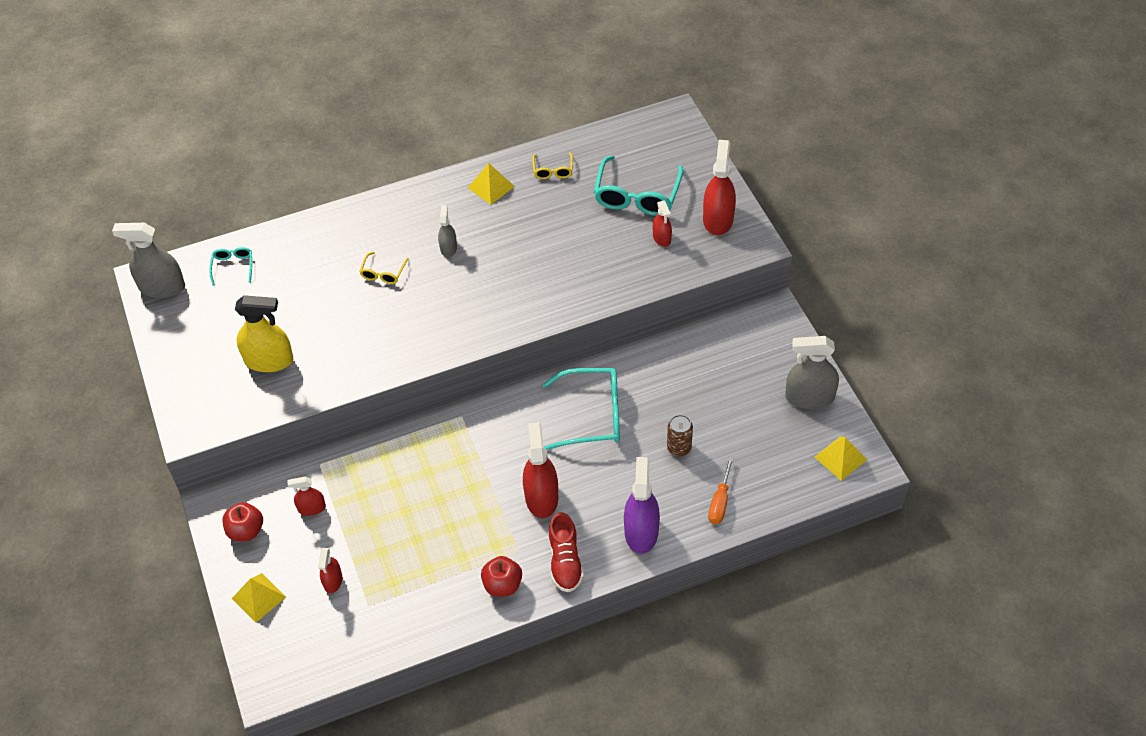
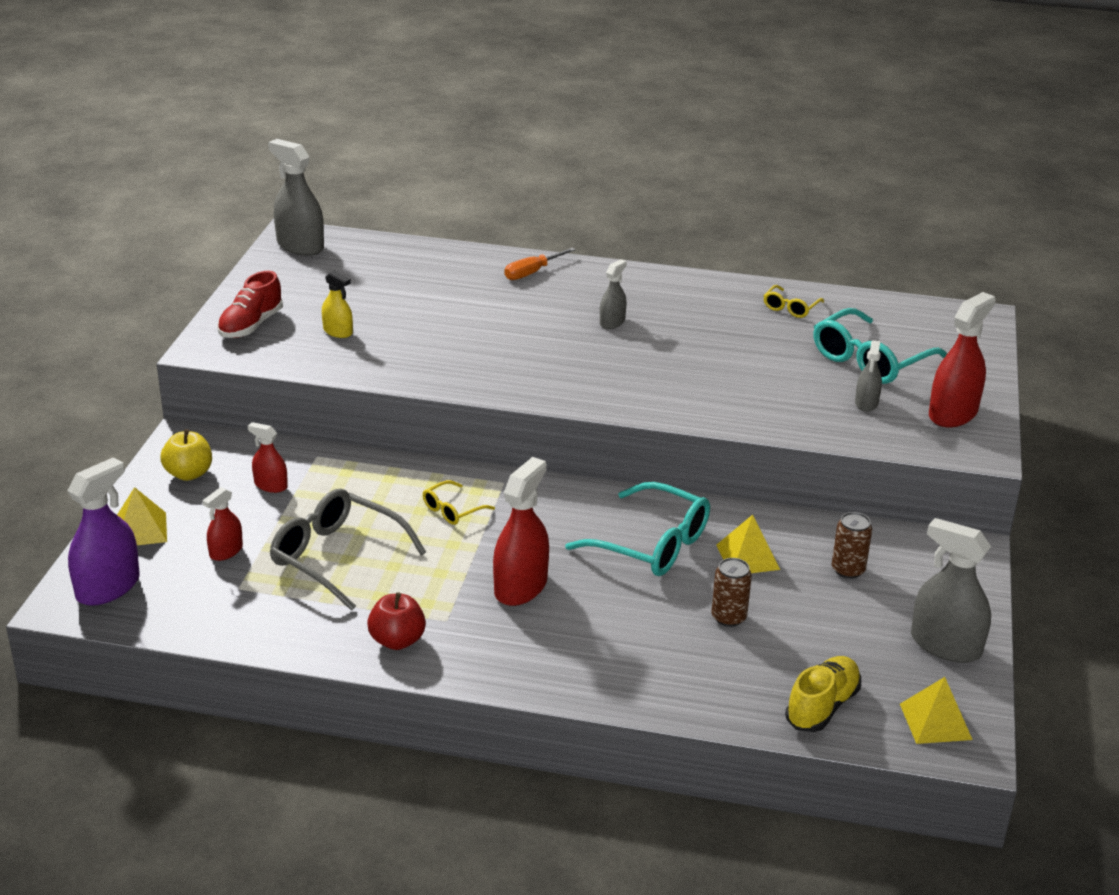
camera: 30 degrees right, 20 degrees down
(233, 267) = (381, 257): turquoise glasses -> none
(246, 531) = (189, 474): red apple -> yellow apple
(269, 360) = (338, 331): yellow spray bottle -> yellow spray bottle, size x0.55
(383, 273) = (523, 315): yellow glasses -> yellow glasses (452, 510)
(409, 542) = (337, 557): none -> grey glasses
(491, 187) = (707, 295): yellow pyramid -> yellow pyramid (747, 557)
(565, 561) = (489, 654): red shoe -> red shoe (251, 325)
(641, 532) = (606, 671): purple spray bottle -> purple spray bottle (108, 587)
(662, 238) = (866, 403): red spray bottle -> grey spray bottle
(718, 369) = (848, 570): none -> brown can
(720, 502) = (732, 689): orange screwdriver -> orange screwdriver (531, 273)
(776, 484) = (822, 707): none -> yellow shoe

